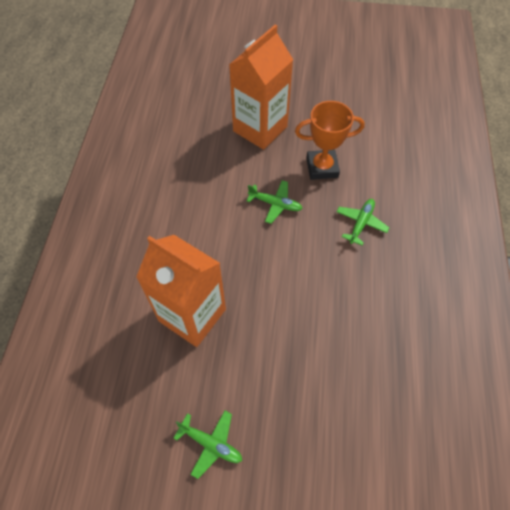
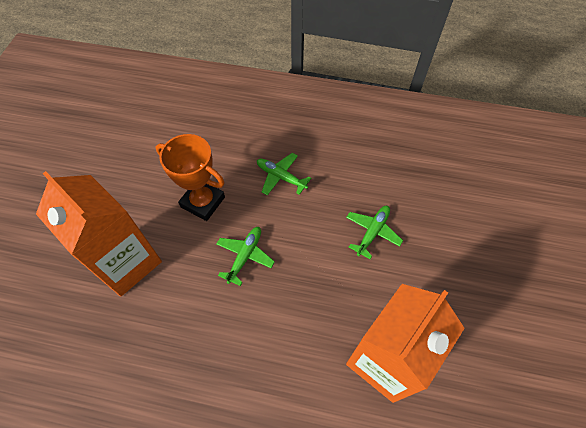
camera: 85 degrees left, 0 degrees up
(211, 443) = (522, 344): green plane -> green plane (372, 232)
(322, 167) = (203, 202): orange trophy -> orange trophy turned 60 degrees counterclockwise

